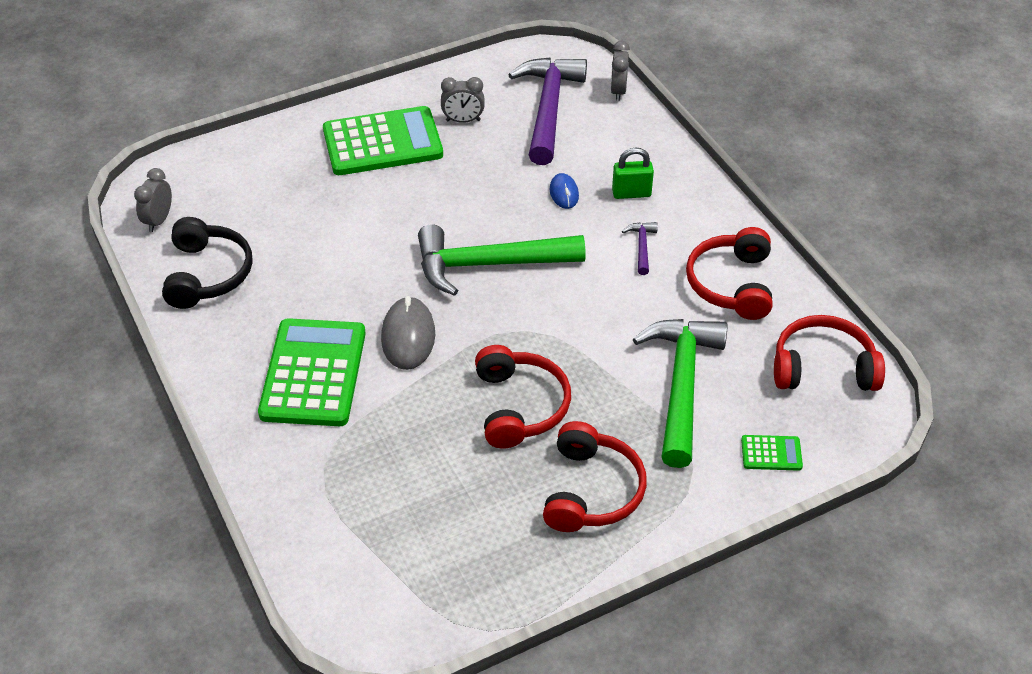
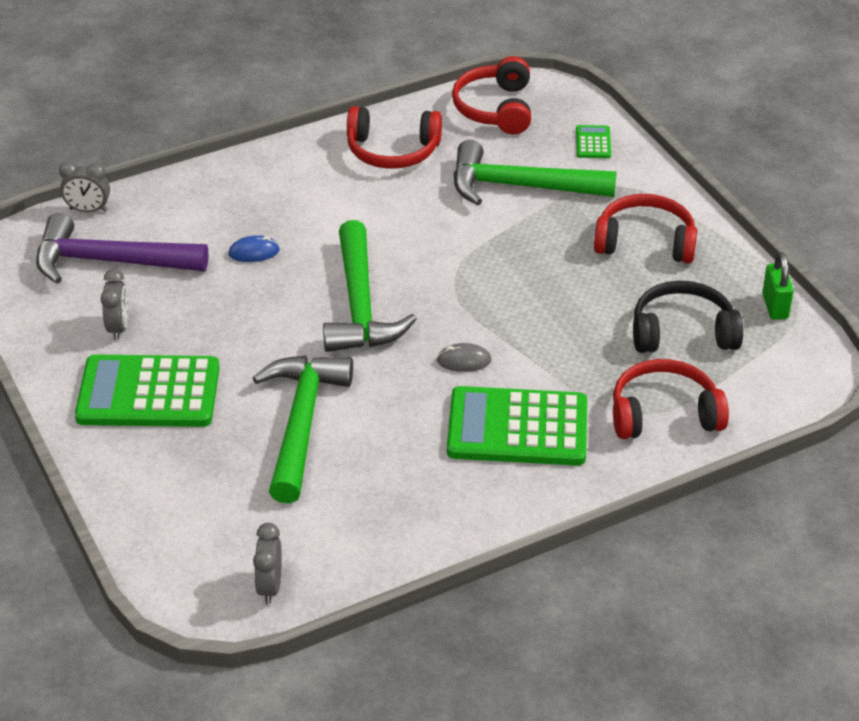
camera: 90 degrees left, 5 degrees down
(158, 220) = (269, 586): grey clock -> grey clock turned 75 degrees clockwise
(208, 274) = (367, 528): black headphones -> black headphones (682, 332)
(336, 232) = (302, 423): none -> green hammer
(382, 142) = (148, 393): green calculator -> green calculator turned 75 degrees counterclockwise
(408, 336) = (464, 360): grey mouse -> grey mouse, size x0.58
(520, 406) = (552, 284): red headphones -> red headphones (664, 413)
(631, 193) = (259, 206): green padlock -> green padlock (775, 306)
(642, 247) = (339, 202): purple hammer -> none

